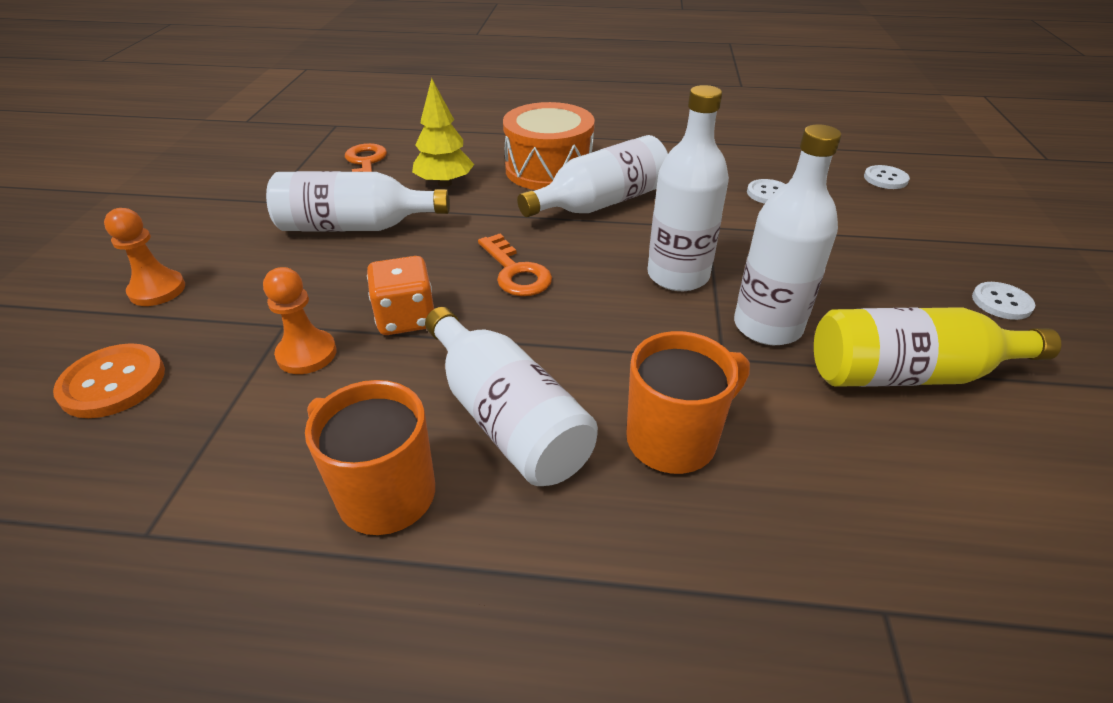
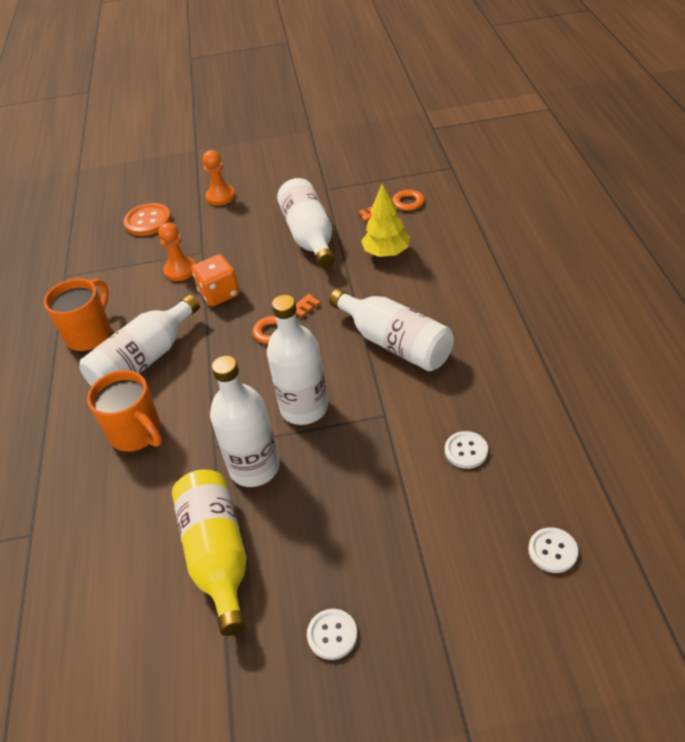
camera: 80 degrees right, 5 degrees up
(549, 169) = (438, 299): orange drum -> none

